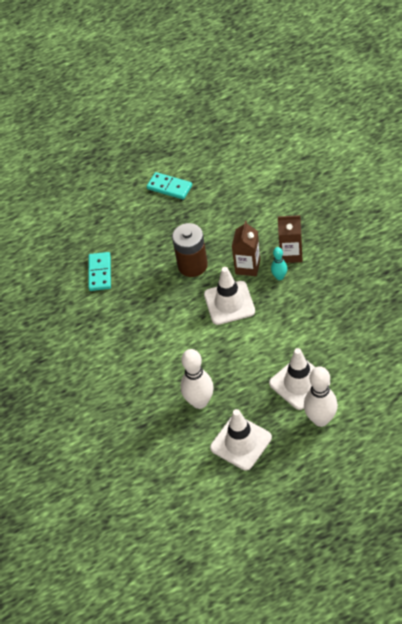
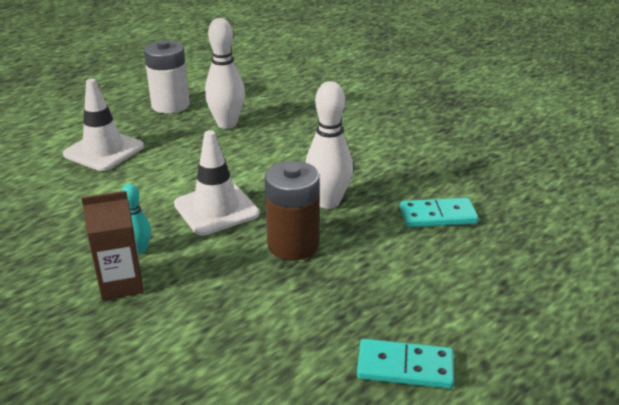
camera: 155 degrees right, 20 degrees down
(100, 273) = (438, 216): turquoise domino -> turquoise domino turned 75 degrees counterclockwise
(241, 442) = (170, 105): white traffic cone -> white battery
(247, 266) = (197, 256): brown carton -> none
(321, 419) = (77, 129): white bowling pin -> white bowling pin (328, 202)

